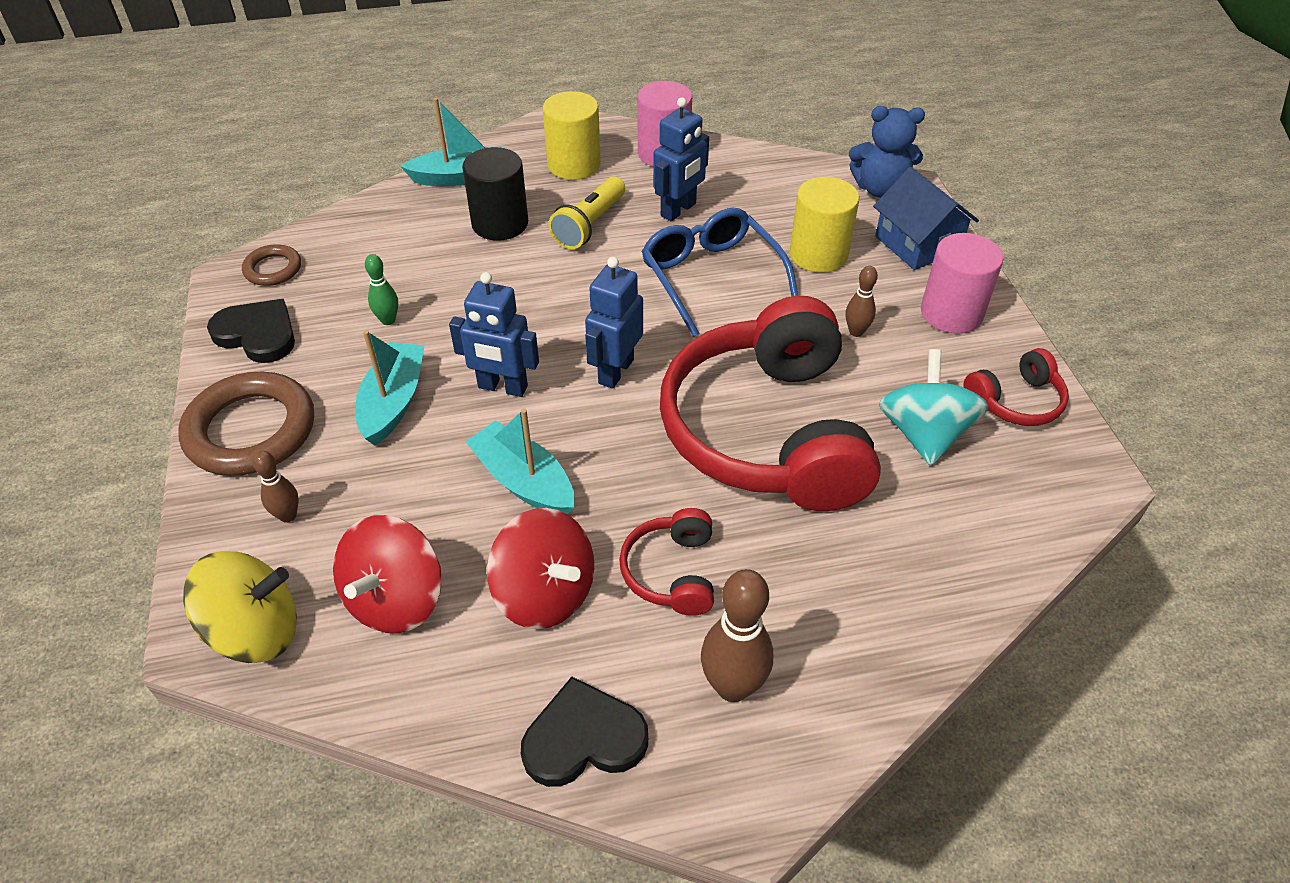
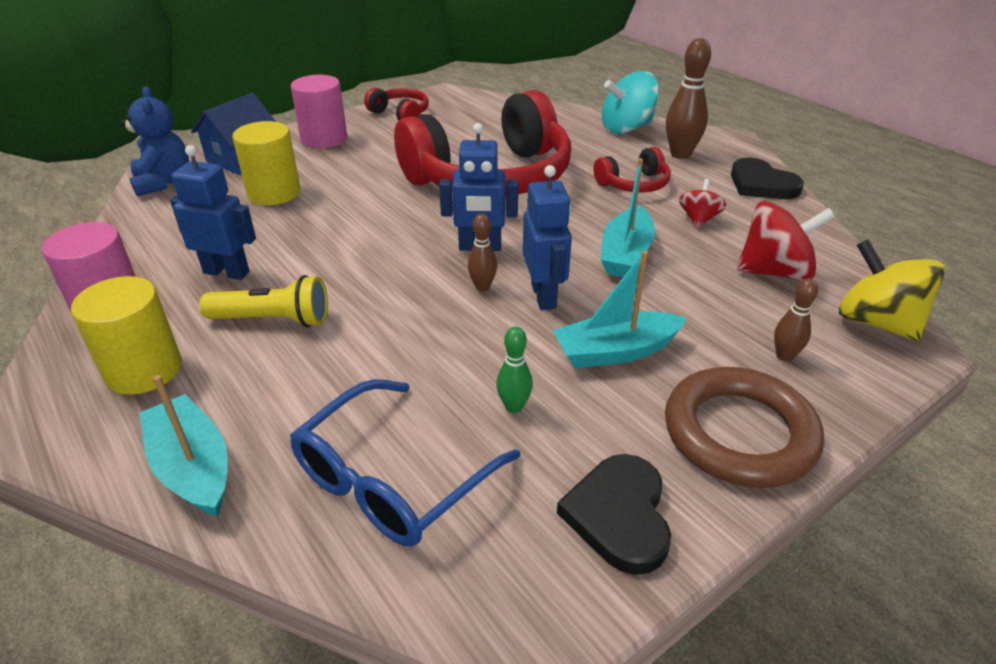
camera: 115 degrees left, 10 degrees down
(273, 269) = (495, 579): brown ring -> none
(500, 223) = (294, 388): black cylinder -> none
(545, 593) = (699, 219): red spinning top -> red spinning top, size x0.56
(711, 277) = (330, 232): blue glasses -> blue glasses (392, 479)
(856, 332) = (365, 165): brown bowling pin -> brown bowling pin (482, 287)
(924, 434) = (450, 134): turquoise spinning top -> turquoise spinning top (626, 128)

